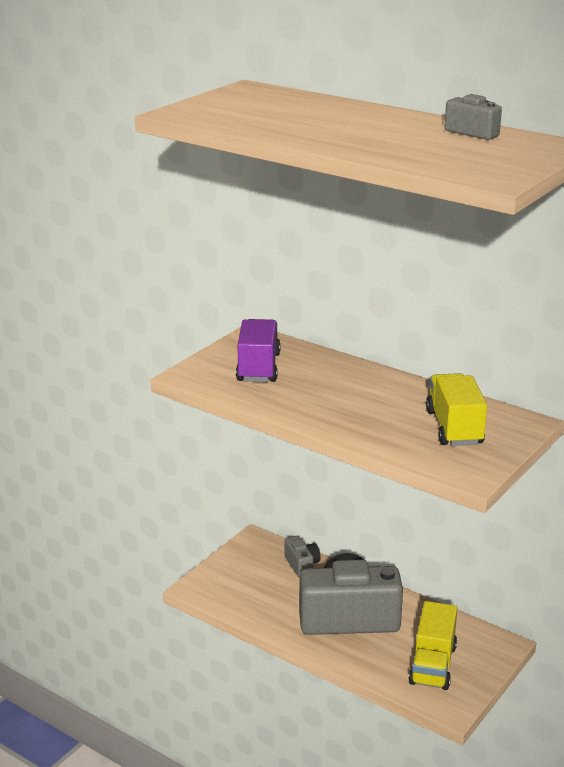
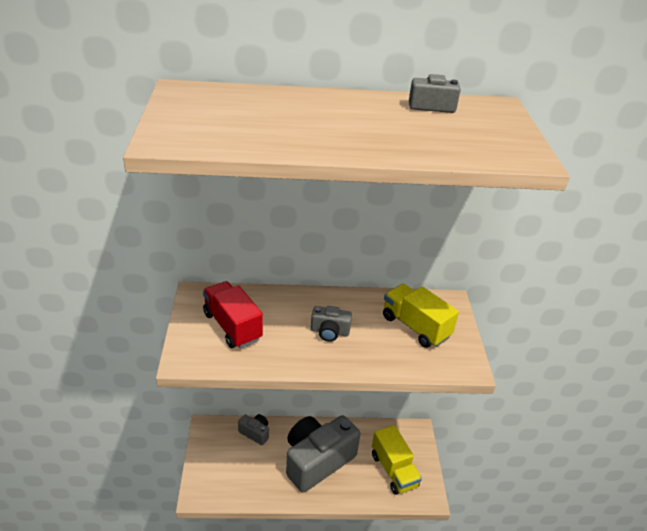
camera: 40 degrees left, 10 degrees up
(258, 367) = (232, 326): purple truck -> red truck
(351, 401) = (329, 332): none -> grey camera

